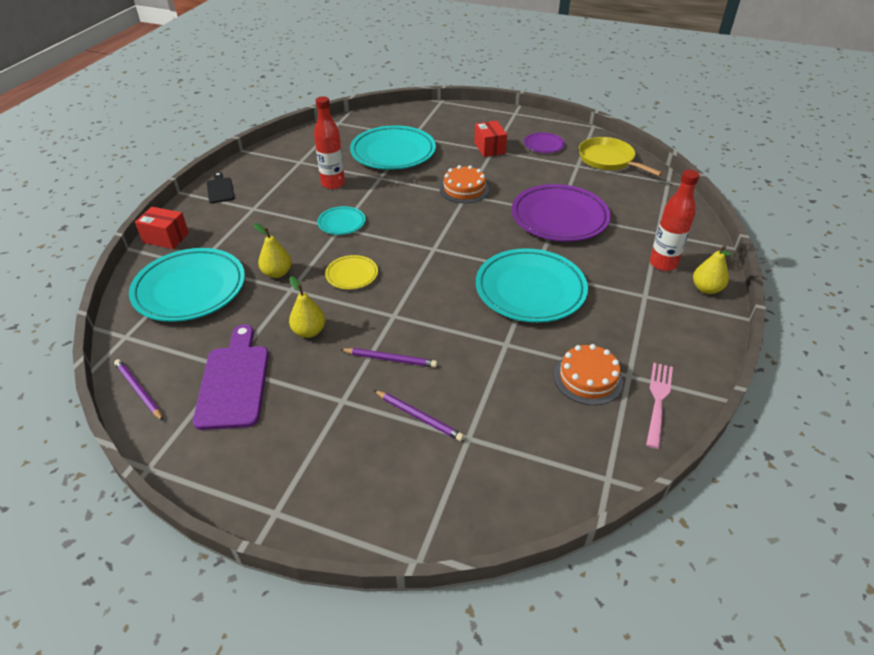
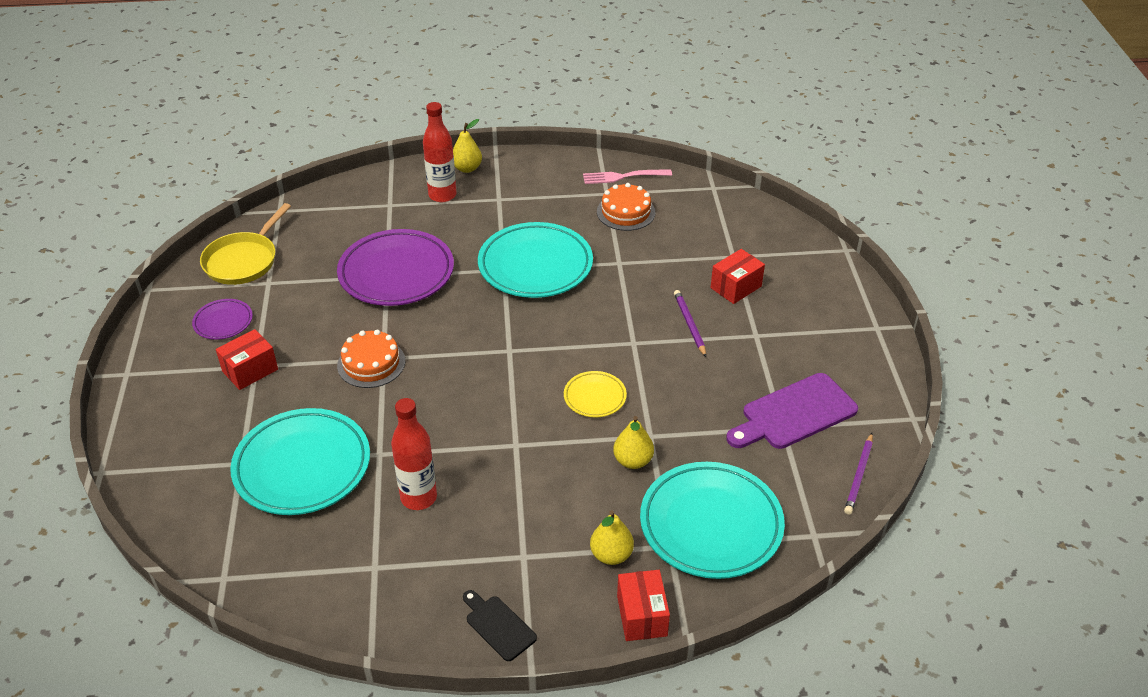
camera: 115 degrees left, 0 degrees up
(220, 189) = (498, 626): black cutting board -> black cutting board turned 90 degrees clockwise
(309, 331) = (697, 392): yellow pear -> yellow pear (611, 555)
(341, 223) = (505, 447): turquoise plate -> none
(418, 417) = (736, 287): purple pencil -> red box

